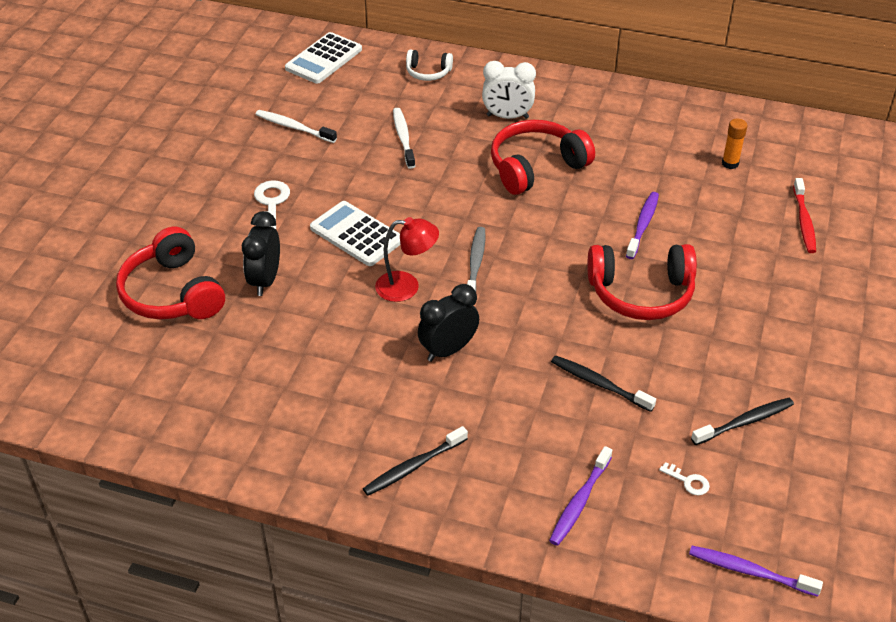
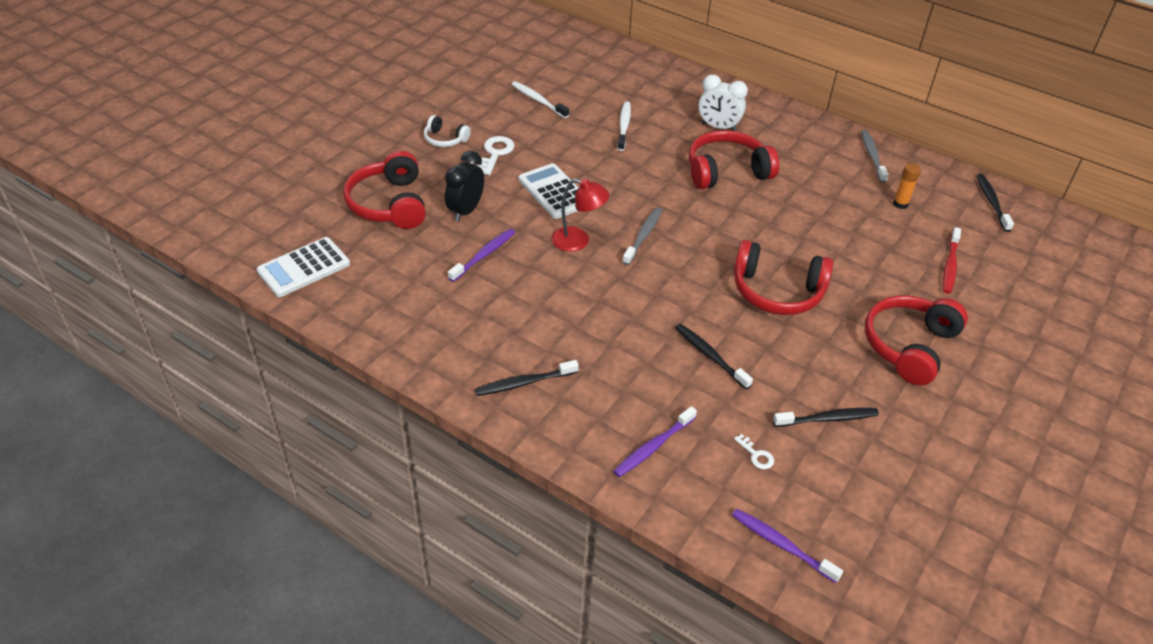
camera: 15 degrees right, 0 degrees up
(323, 59) = (584, 54): white calculator -> white calculator (304, 268)
(428, 72) = (665, 80): white headphones -> white headphones (445, 139)
(448, 350) = (592, 298): black clock -> none
(643, 225) = (801, 237): purple toothbrush -> purple toothbrush (484, 255)
(682, 115) = (872, 156): none -> grey toothbrush
(796, 321) = (909, 346): none -> red headphones
(820, 141) = (992, 202): none -> black toothbrush

